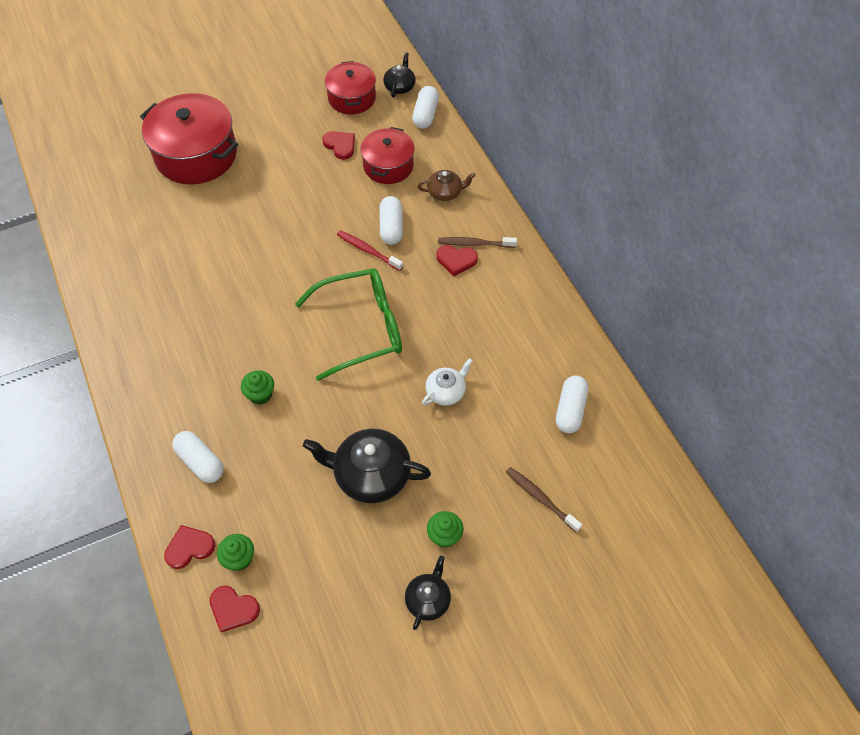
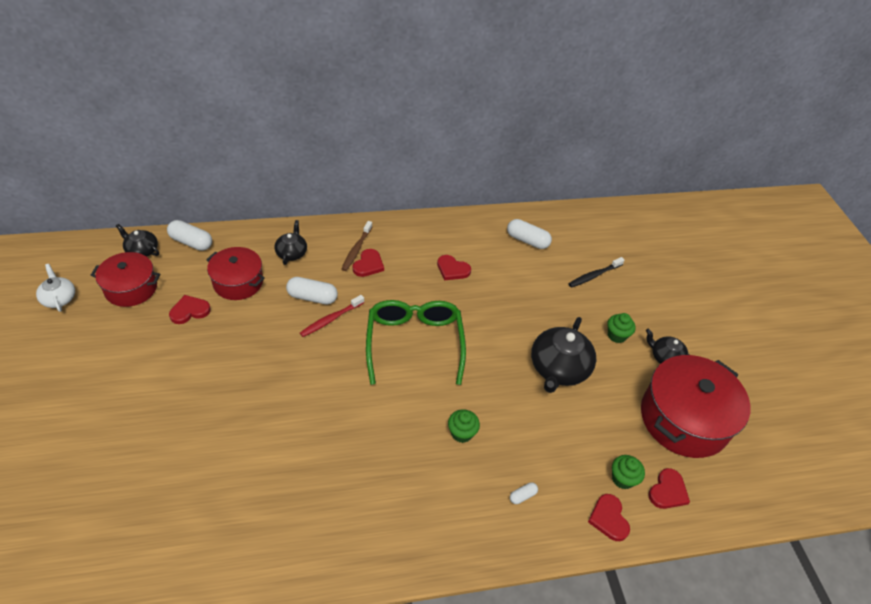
camera: 80 degrees left, 10 degrees down
(196, 155) = (120, 439): red pot -> red pot (684, 419)
(200, 462) = (522, 496): white capsule -> white capsule, size x0.50
(445, 192) = (292, 253): brown teapot -> black teapot
(446, 391) = (494, 303): white teapot -> white teapot (59, 298)
(483, 339) = (452, 269): none -> red heart
(540, 498) = (594, 275): brown toothbrush -> black toothbrush

